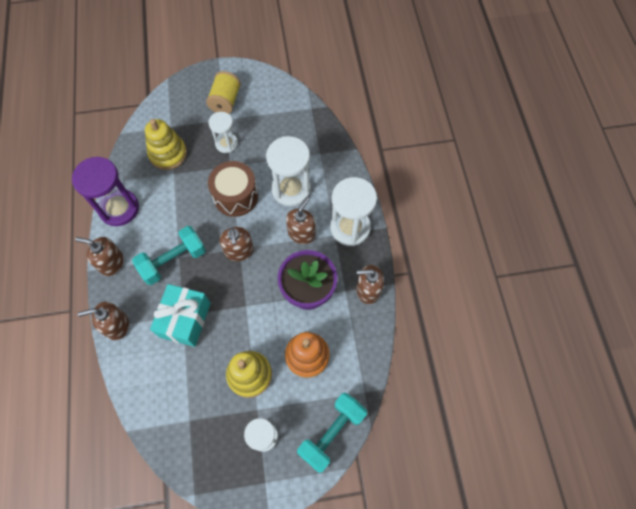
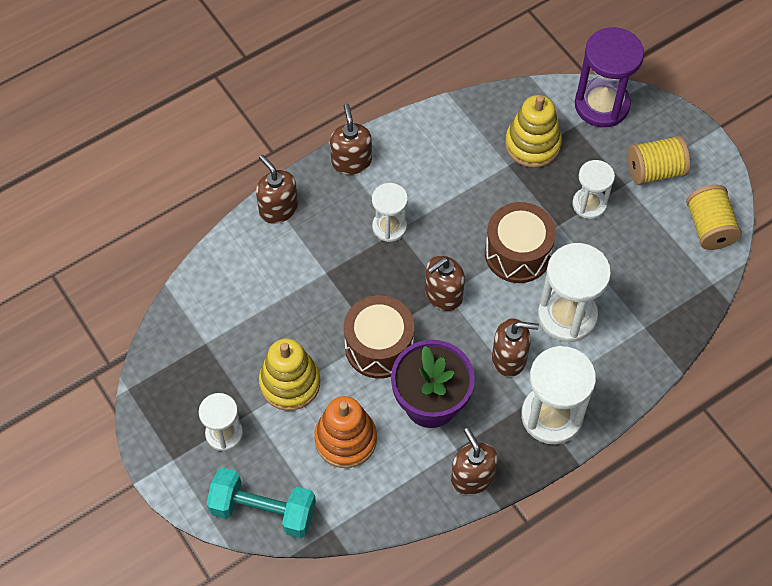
camera: 65 degrees right, 5 degrees down
(119, 208) = (425, 131): purple hourglass -> purple hourglass (601, 105)
(173, 261) = (389, 227): turquoise dumbbell -> white hourglass
(185, 320) = (322, 278): turquoise gift -> none
(254, 306) = (379, 347): none -> brown drum
(276, 93) = (709, 227): none -> yellow spool

